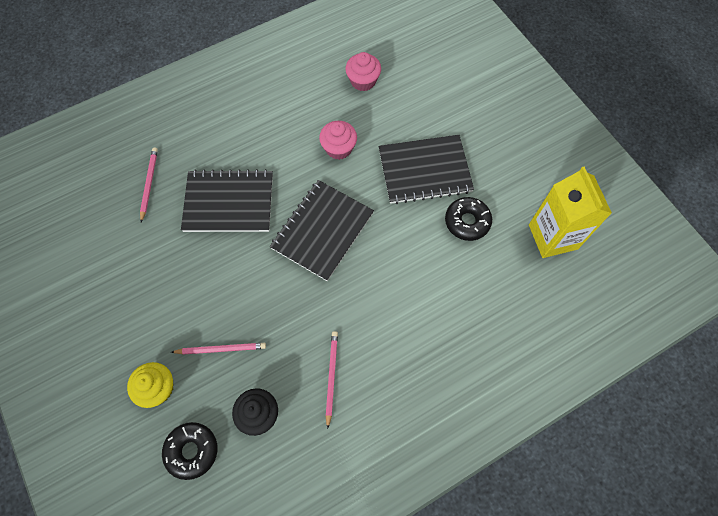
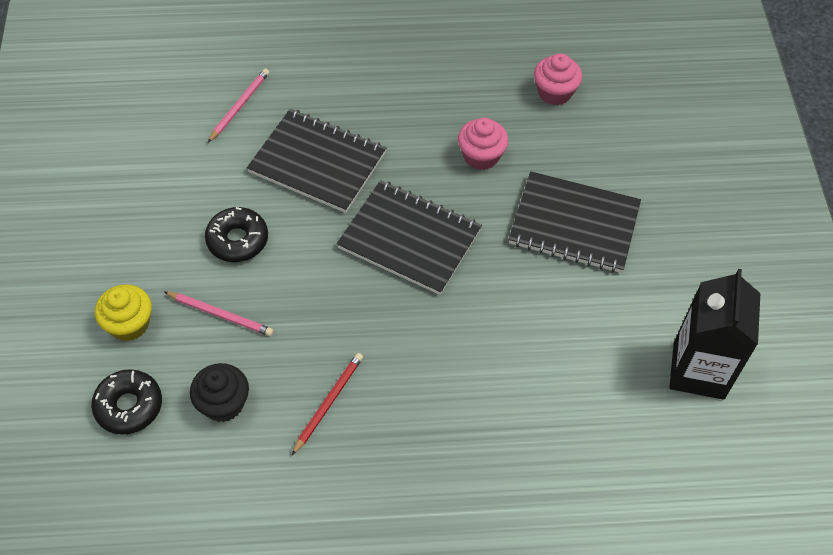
camera: 25 degrees right, 10 degrees down
(322, 231) = (409, 239): black notebook -> black notebook turned 60 degrees clockwise
(331, 377) = (328, 402): pink pencil -> red pencil
(467, 222) = (595, 305): black donut -> black donut (237, 240)
(553, 237) = (698, 370): yellow carton -> black carton

